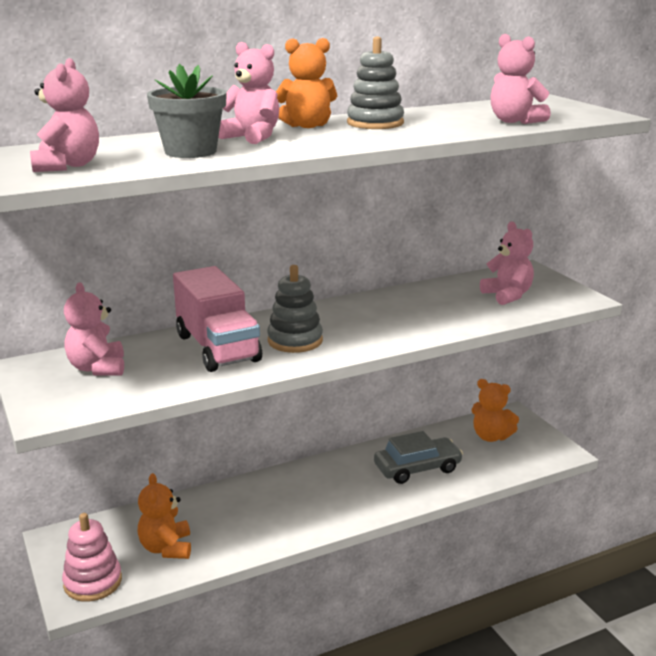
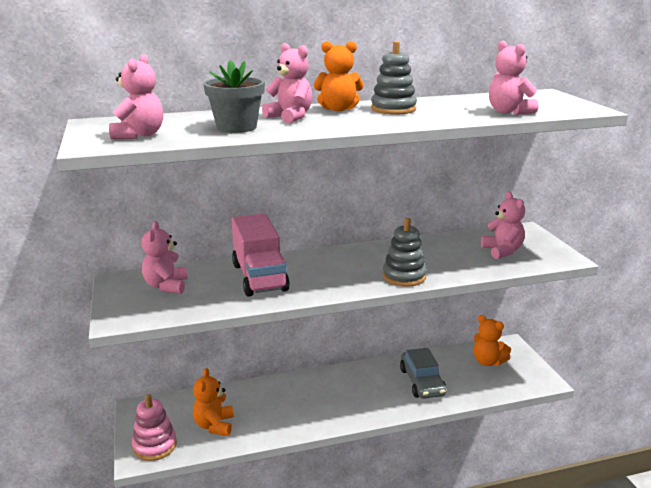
camera: 10 degrees right, 0 degrees up
(295, 341) = (320, 276): grey stacking toy -> grey stacking toy (404, 276)
(417, 468) = (422, 382): grey car -> grey car turned 90 degrees clockwise

